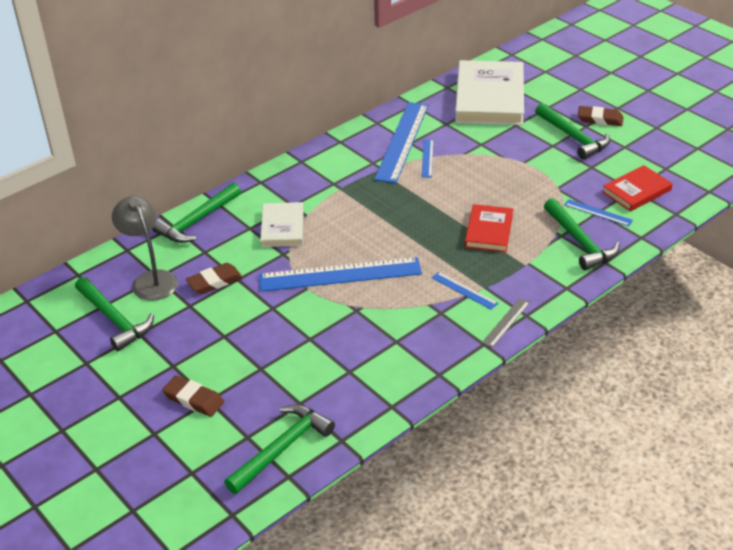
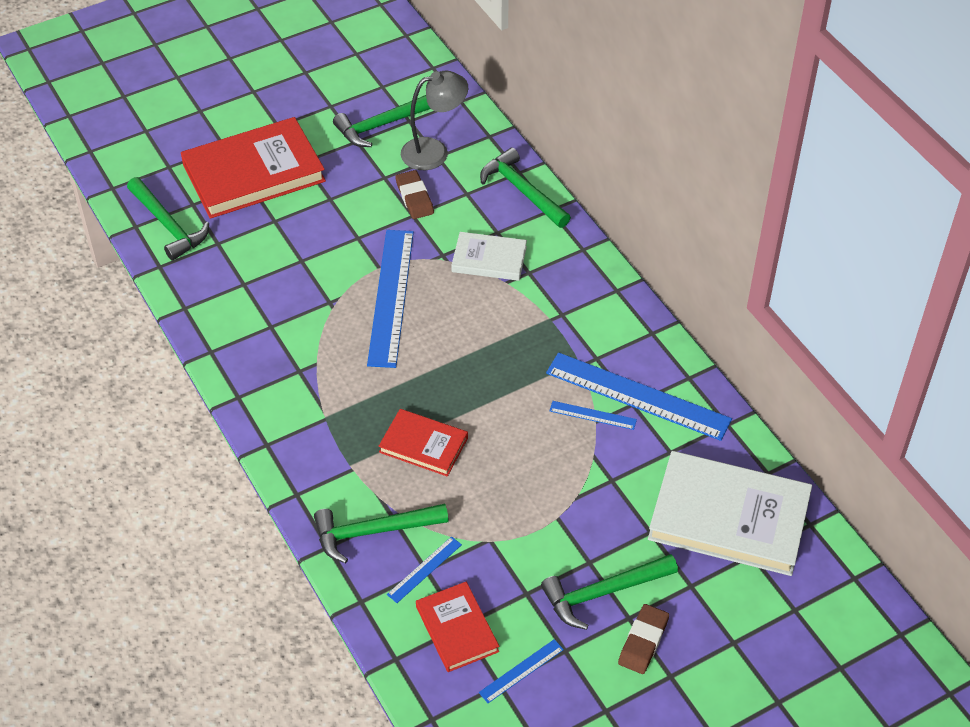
camera: 100 degrees right, 10 degrees up
(193, 399) = (253, 173): brown eraser -> red book
(464, 290) = (326, 398): blue ruler -> blue ruler (521, 671)
(506, 322) = (262, 423): grey ruler -> none

